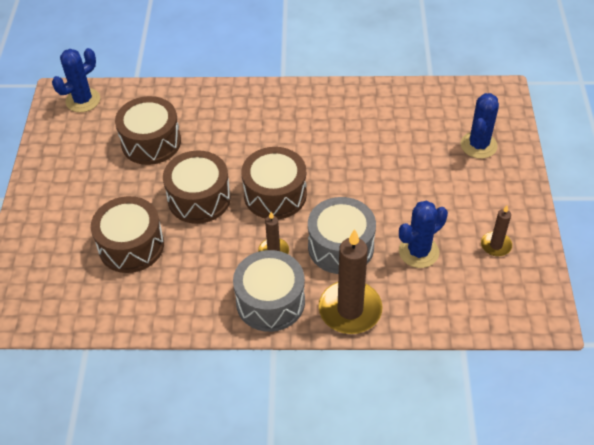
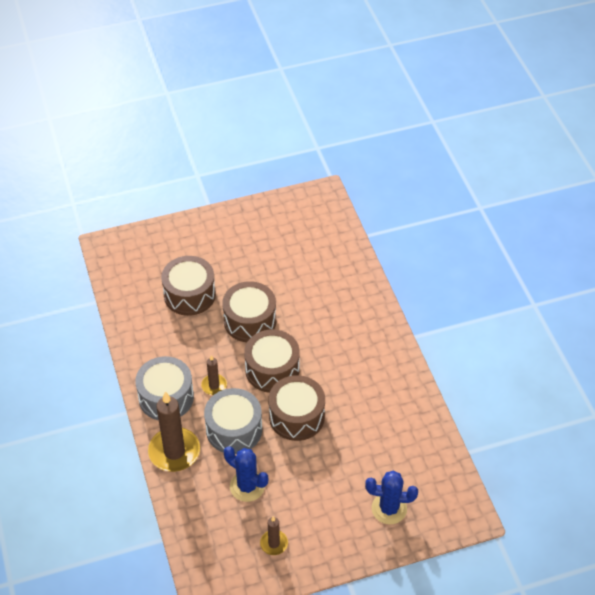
camera: 70 degrees right, 0 degrees up
(83, 100) = (324, 211): blue cactus -> none
(151, 142) = (296, 270): brown drum -> brown drum (296, 416)

